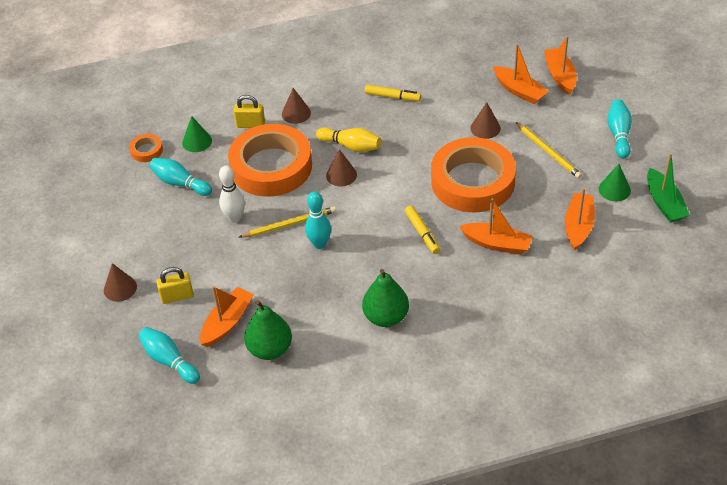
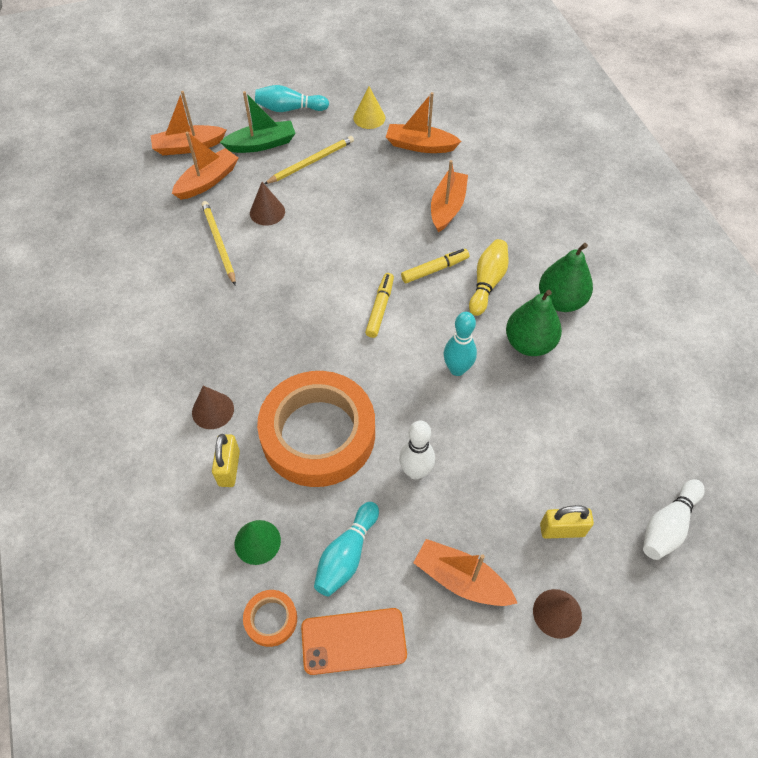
camera: 95 degrees left, 10 degrees up
(125, 187) = (353, 641): none -> orange phone
(169, 361) = (668, 526): turquoise bowling pin -> white bowling pin
(177, 296) = (562, 530): yellow padlock -> yellow padlock turned 75 degrees counterclockwise
(227, 323) = (595, 462): orange boat -> orange boat (461, 579)
(270, 349) = (626, 411): green pear -> green pear (529, 343)
(290, 224) = (425, 404): yellow pencil -> yellow pencil (219, 243)
(341, 175) = (338, 351): brown cone -> none
(351, 146) = (286, 342): yellow bowling pin -> yellow bowling pin (487, 283)
(392, 97) = (197, 300): yellow marker -> yellow marker (380, 308)
(472, 181) = (354, 225): orange tape -> none
(614, 189) = (369, 118): green cone -> yellow cone
(664, 203) = (388, 86): green boat -> green boat (261, 144)

